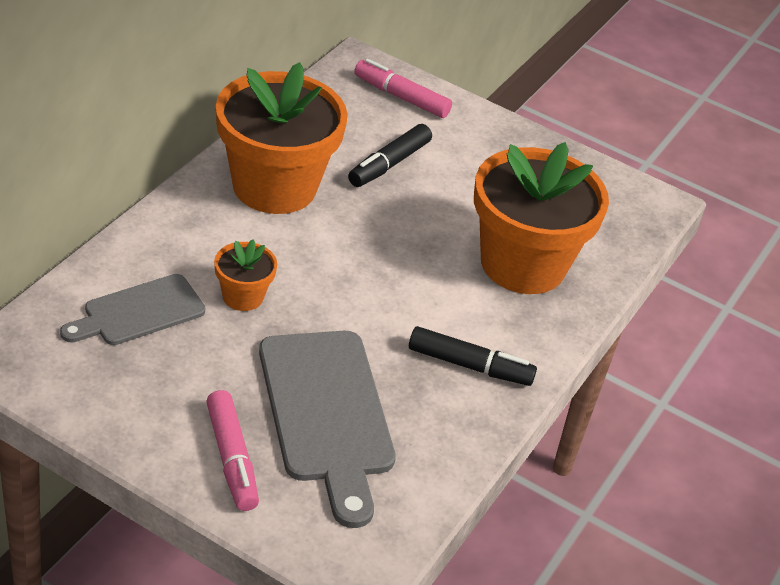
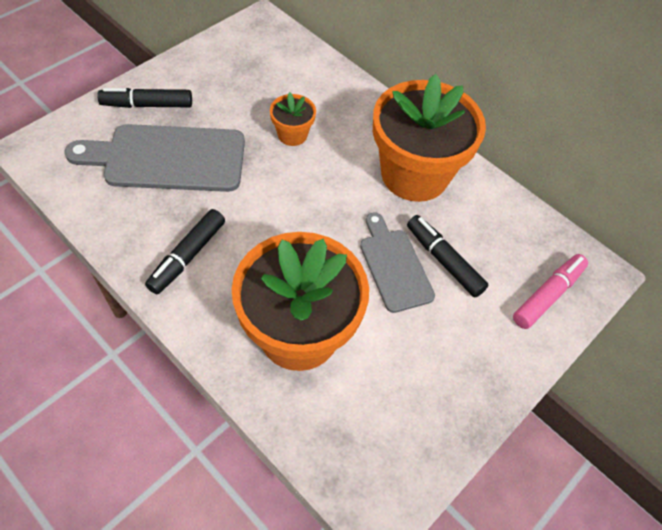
camera: 105 degrees right, 15 degrees up
(139, 312) = (287, 81): grey cutting board -> grey cutting board (394, 266)
(231, 458) = (147, 105): pink marker -> black marker

